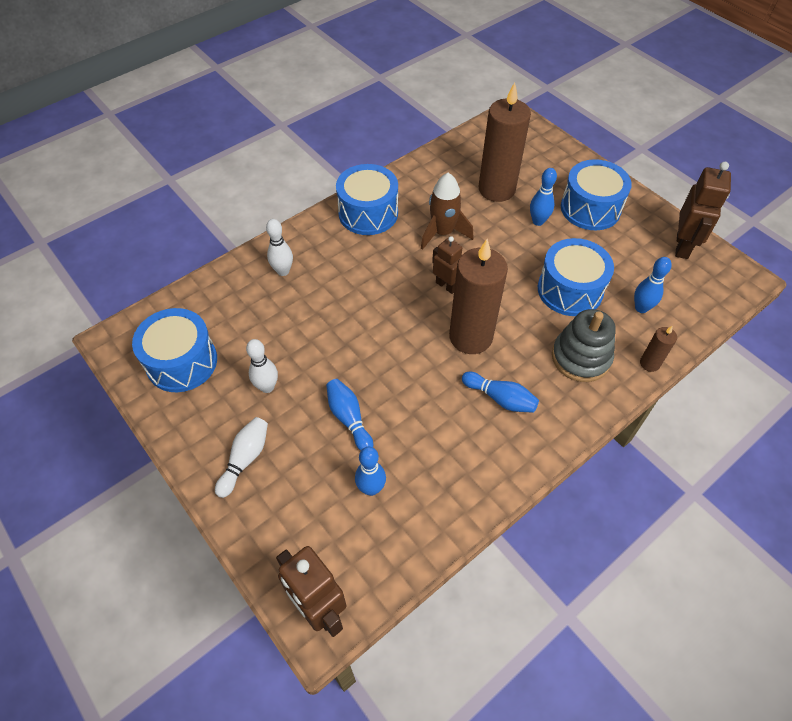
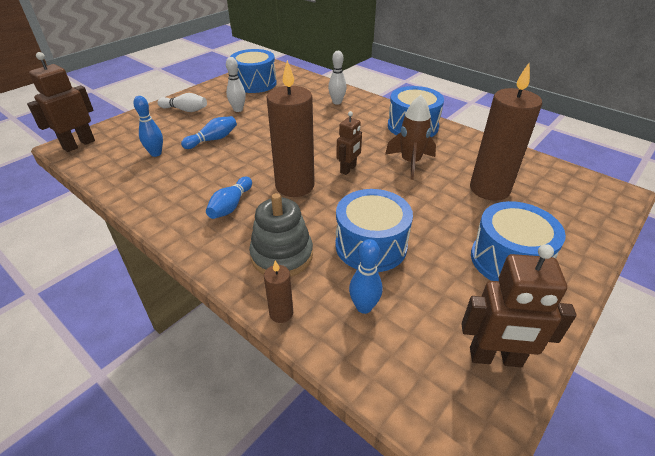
camera: 80 degrees right, 15 degrees down
(538, 221) = (460, 219): blue bowling pin -> none

